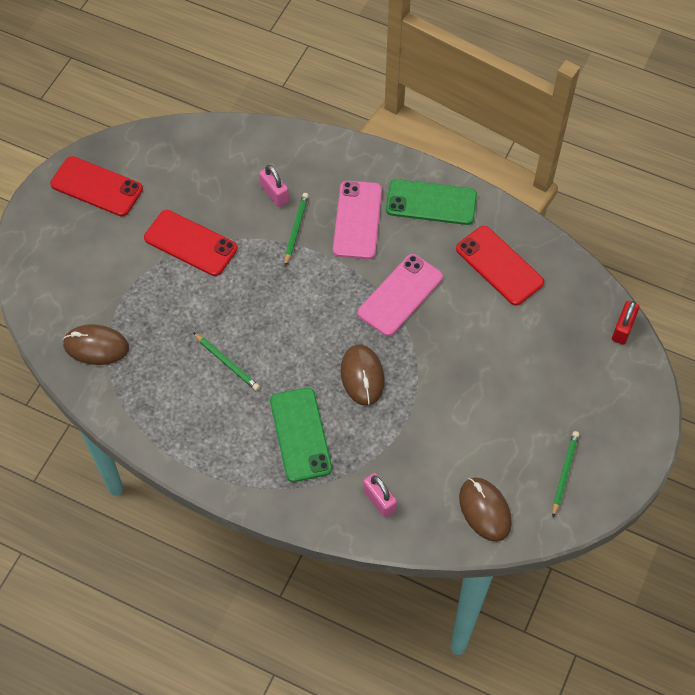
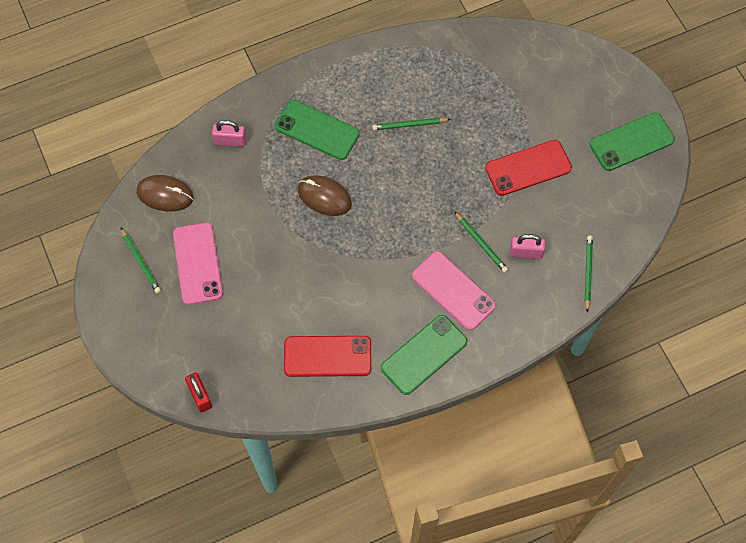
camera: 130 degrees right, 5 degrees up
(96, 346) = (491, 60): brown mouse -> none
(97, 186) = (631, 142): red phone -> green phone
(254, 142) = (588, 273): none -> green pencil
(400, 295) = (364, 269): pink phone -> pink phone (198, 263)

